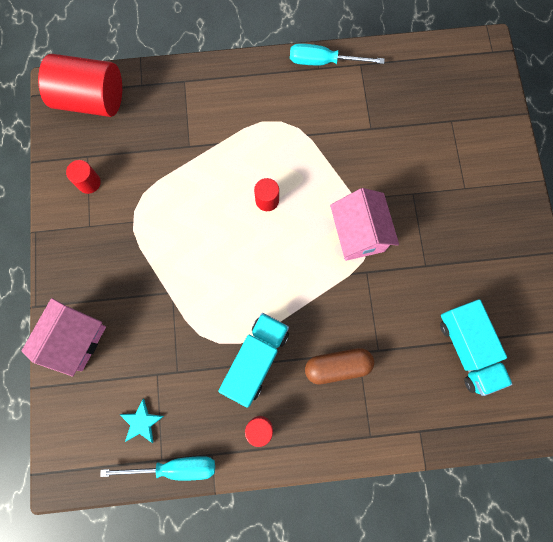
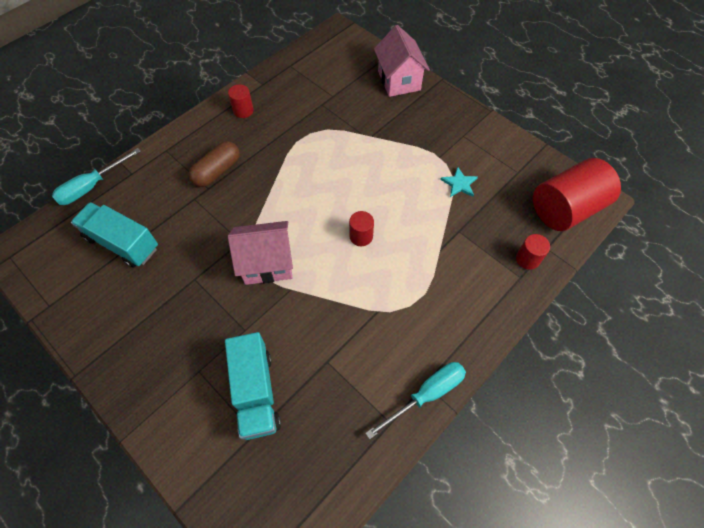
camera: 140 degrees right, 15 degrees down
(89, 183) = (495, 158): red cylinder -> red cylinder (527, 259)
(141, 422) = (318, 72): turquoise star -> turquoise star (459, 184)
(175, 467) = (279, 67): turquoise screwdriver -> turquoise screwdriver (92, 186)
(256, 360) = (277, 140): turquoise truck -> turquoise truck (256, 392)
(359, 234) = (267, 263): pink house -> pink house turned 45 degrees counterclockwise

